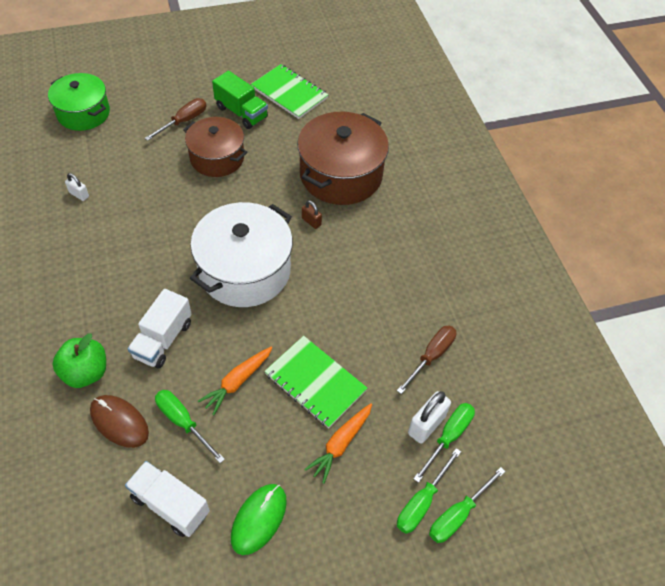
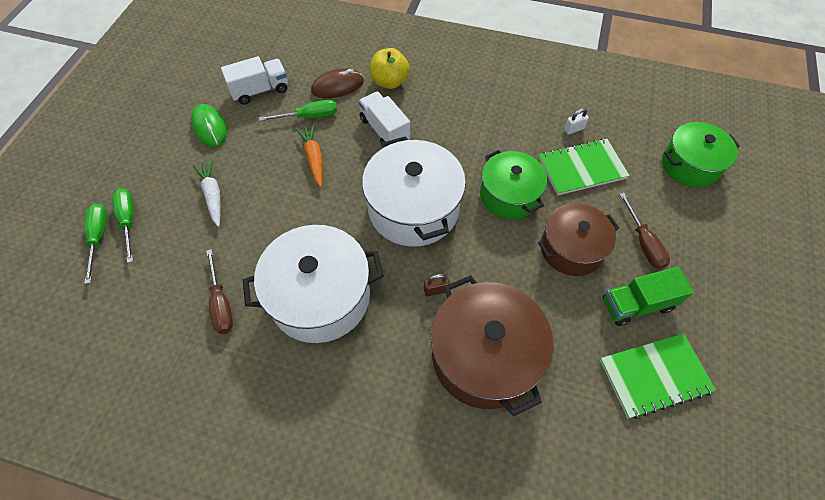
camera: 125 degrees right, 5 degrees up
(86, 372) = (389, 82): green apple -> yellow apple
(187, 212) = (509, 195): none -> green pot
(315, 382) = (272, 205): green notebook -> green notebook (581, 168)
(340, 444) = (213, 195): orange carrot -> white carrot
(372, 291) = (320, 296): none -> white pot
(426, 425) = (173, 260): white padlock -> none
(448, 437) = (150, 269): green screwdriver -> none

